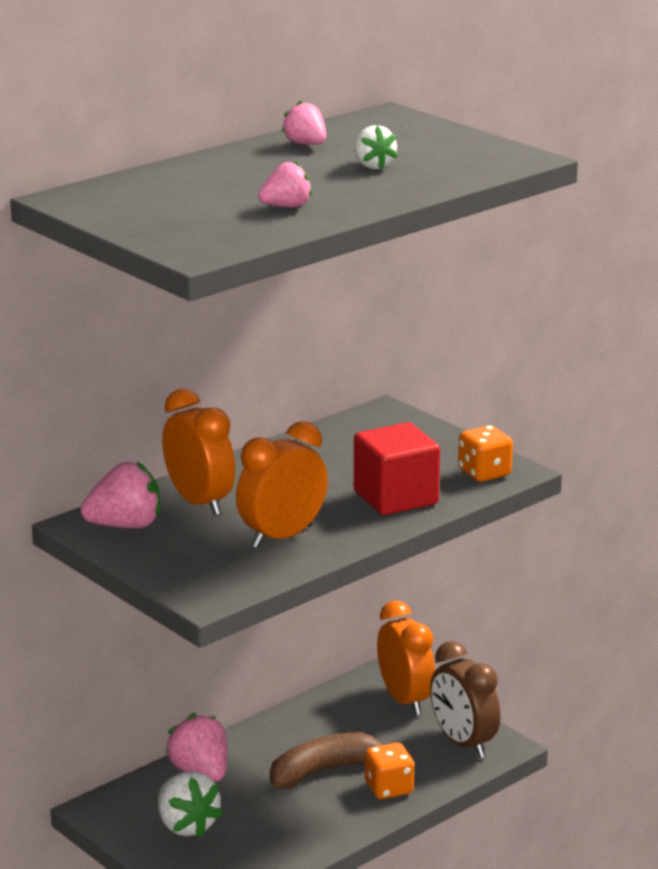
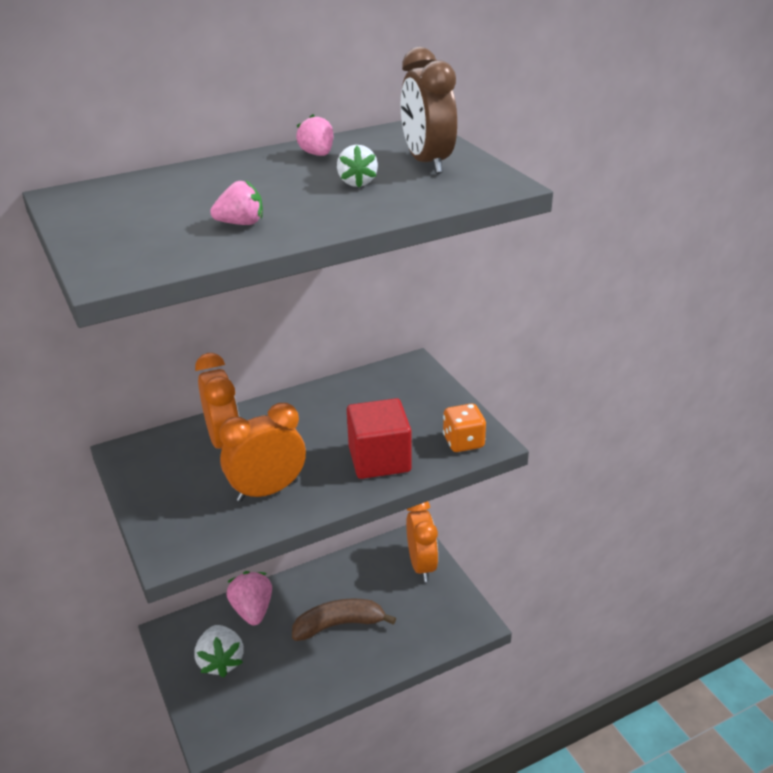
camera: 15 degrees right, 10 degrees up
(125, 526) = (155, 459): pink strawberry -> none
(389, 788) = (379, 652): orange dice -> none
(463, 743) = (449, 615): brown clock -> brown clock (427, 162)

